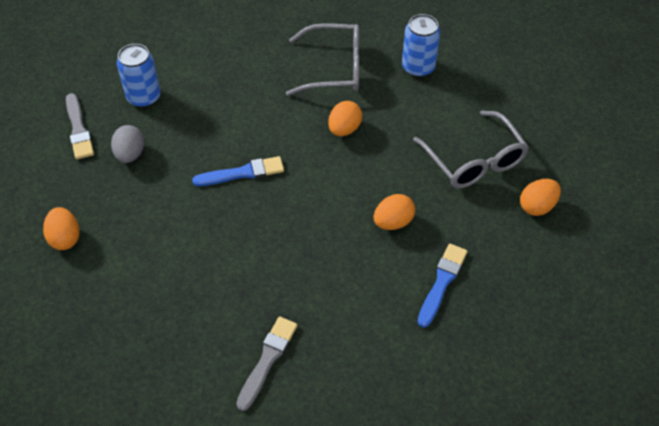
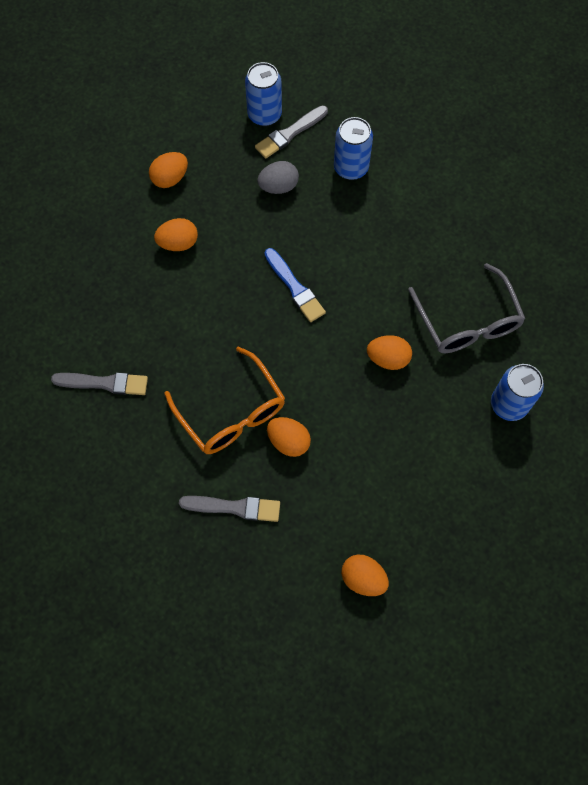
camera: 70 degrees right, 15 degrees up
(44, 142) = (264, 115): none -> blue can
(143, 251) = (178, 243): none -> orange egg
(346, 258) = (231, 412): none -> orange glasses
(442, 283) = (234, 507): blue brush -> grey brush
(474, 161) = (399, 499): grey glasses -> none

